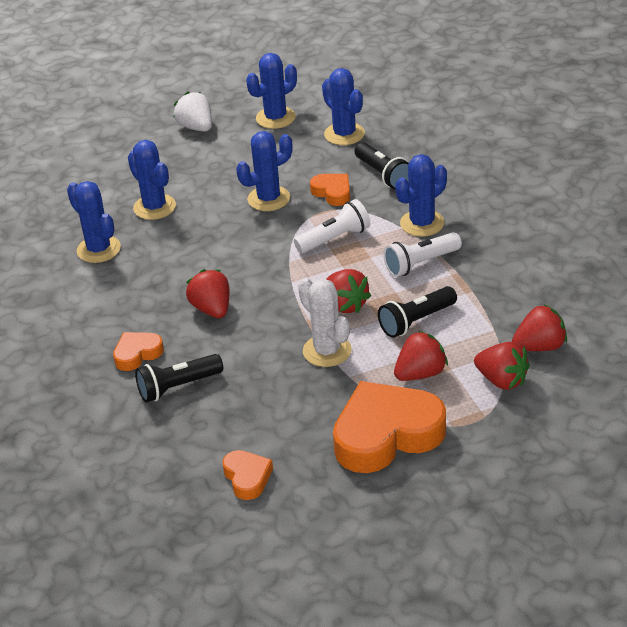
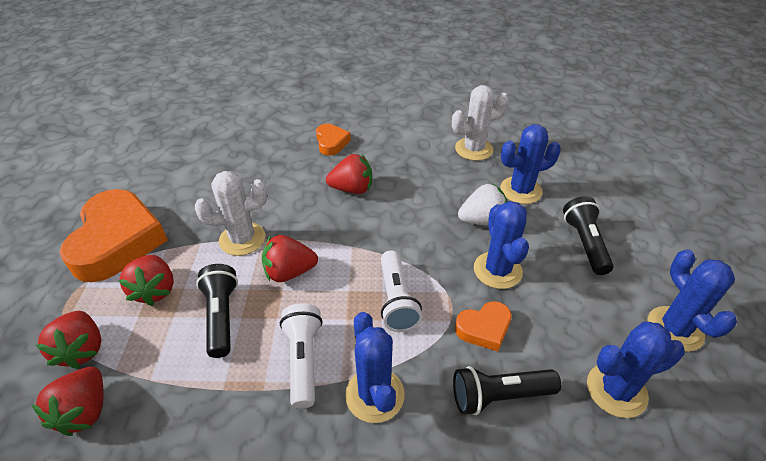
camera: 110 degrees right, 5 degrees up
(98, 249) = (474, 149): blue cactus -> white cactus
(178, 387) = (280, 152): black flashlight -> black flashlight (585, 243)
(196, 127) = (665, 252): white strawberry -> white strawberry (482, 220)
(247, 478) = (163, 161): orange heart -> none
(502, 380) = (82, 349): red strawberry -> red strawberry turned 75 degrees counterclockwise

